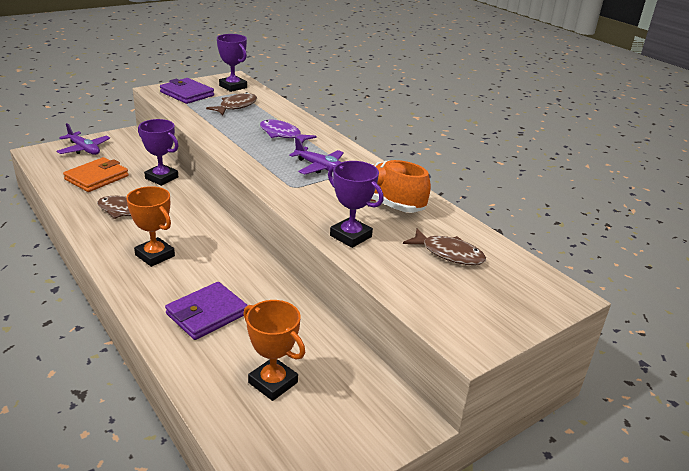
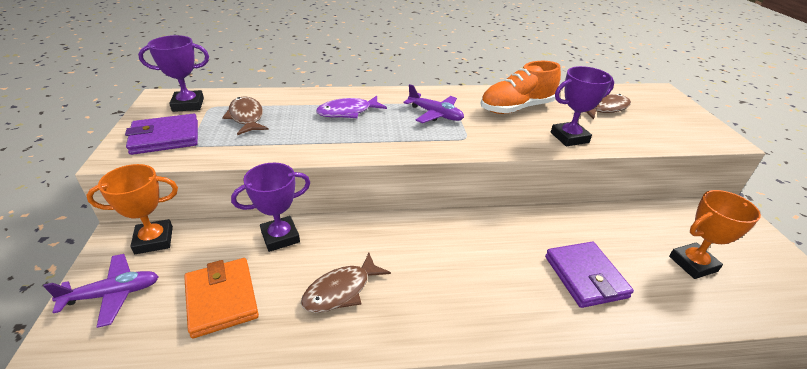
camera: 60 degrees left, 5 degrees up
(155, 255) = (460, 288): orange trophy -> orange trophy (154, 240)
(320, 167) = (435, 114): purple plane -> purple plane turned 60 degrees clockwise

